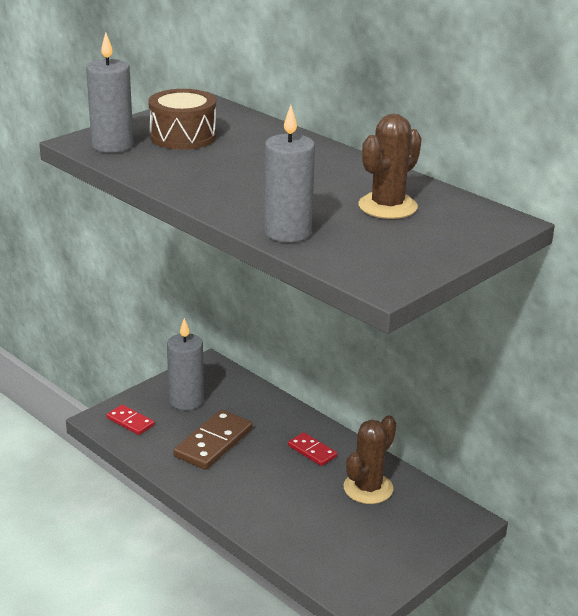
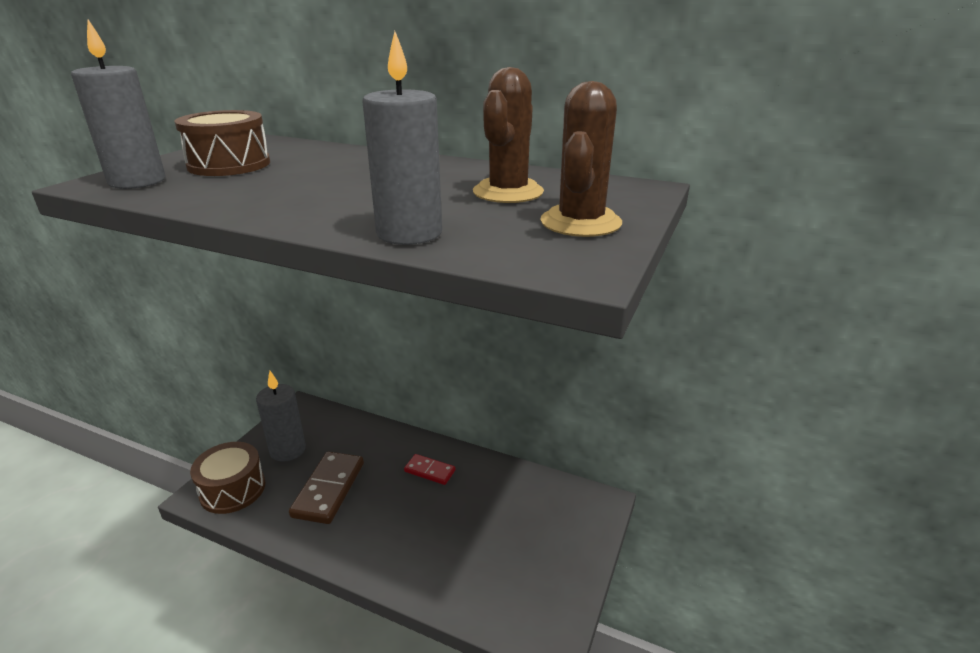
camera: 20 degrees left, 0 degrees up
(130, 422) = (233, 489): red domino -> brown drum
(368, 488) = (498, 496): brown cactus -> brown cactus (580, 222)

